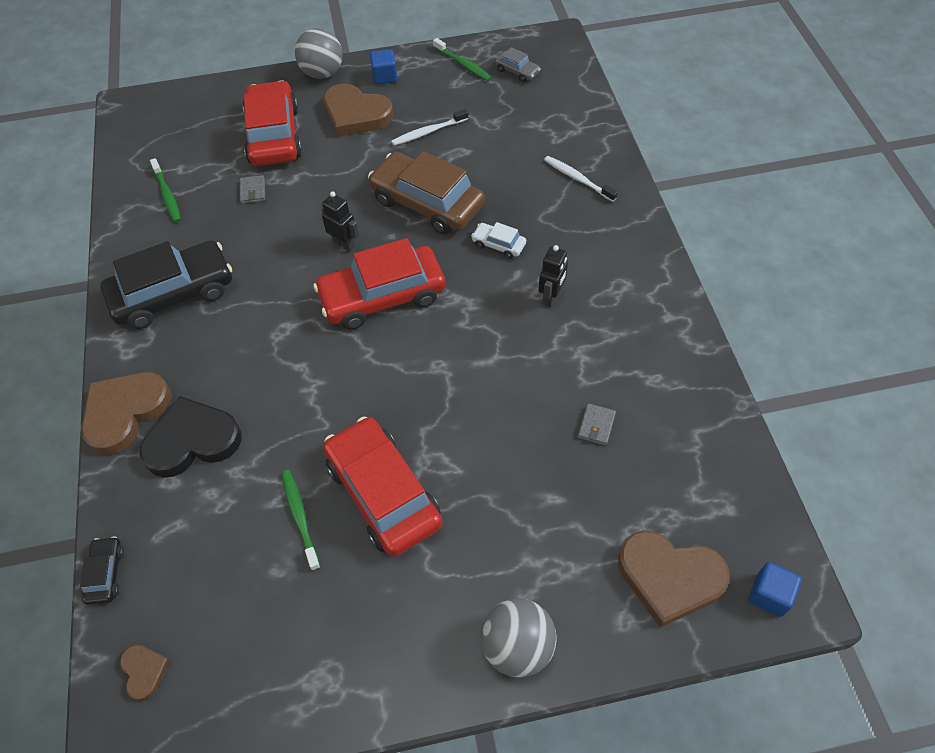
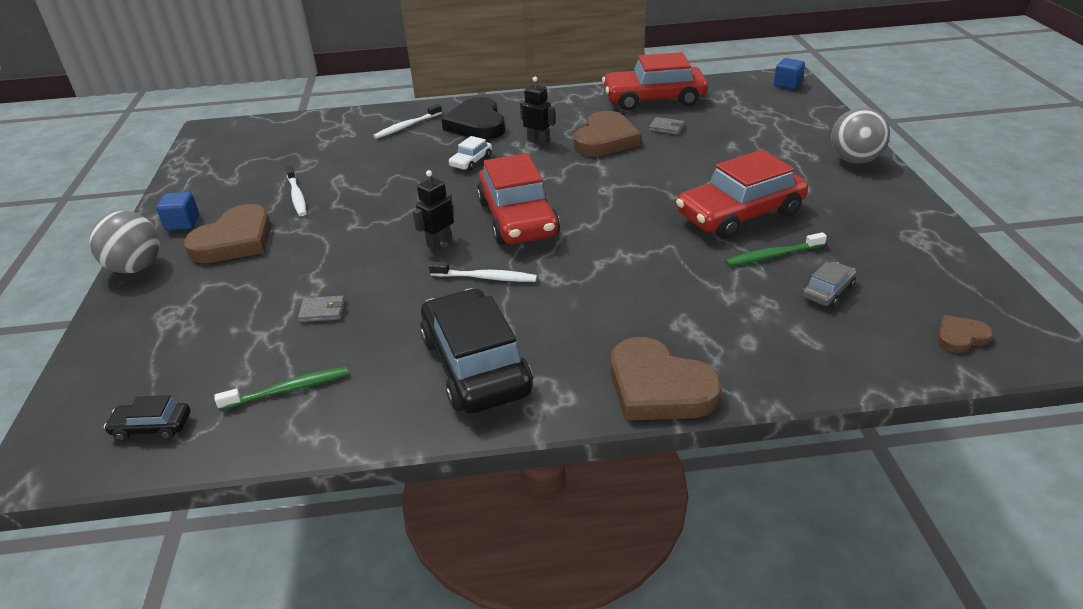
camera: 85 degrees left, 20 degrees down
(105, 573) = (869, 377): black car -> black car (152, 427)
(192, 441) = (694, 329): black heart -> black heart (477, 124)
(274, 135) = (228, 300): red car -> red car (653, 99)
(286, 285) = (486, 278): none -> white toothbrush
(427, 203) = (401, 196): brown car -> none
(463, 64) = (204, 177): green toothbrush -> none
(517, 71) = (241, 149): grey car -> grey car (828, 291)
(669, 578) = (784, 110): brown heart -> brown heart (605, 140)

